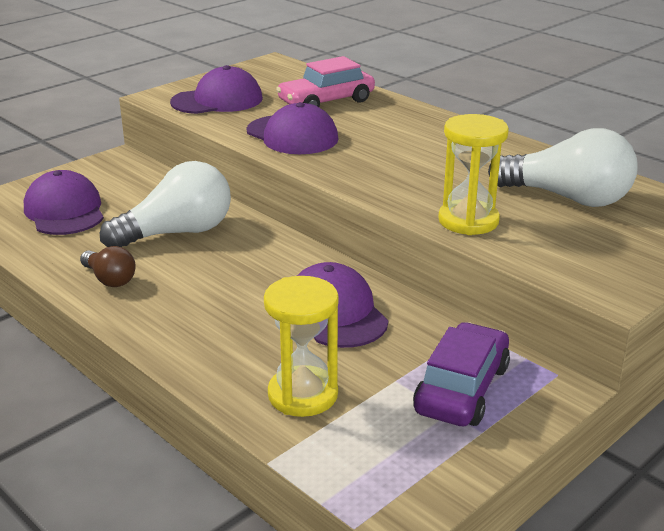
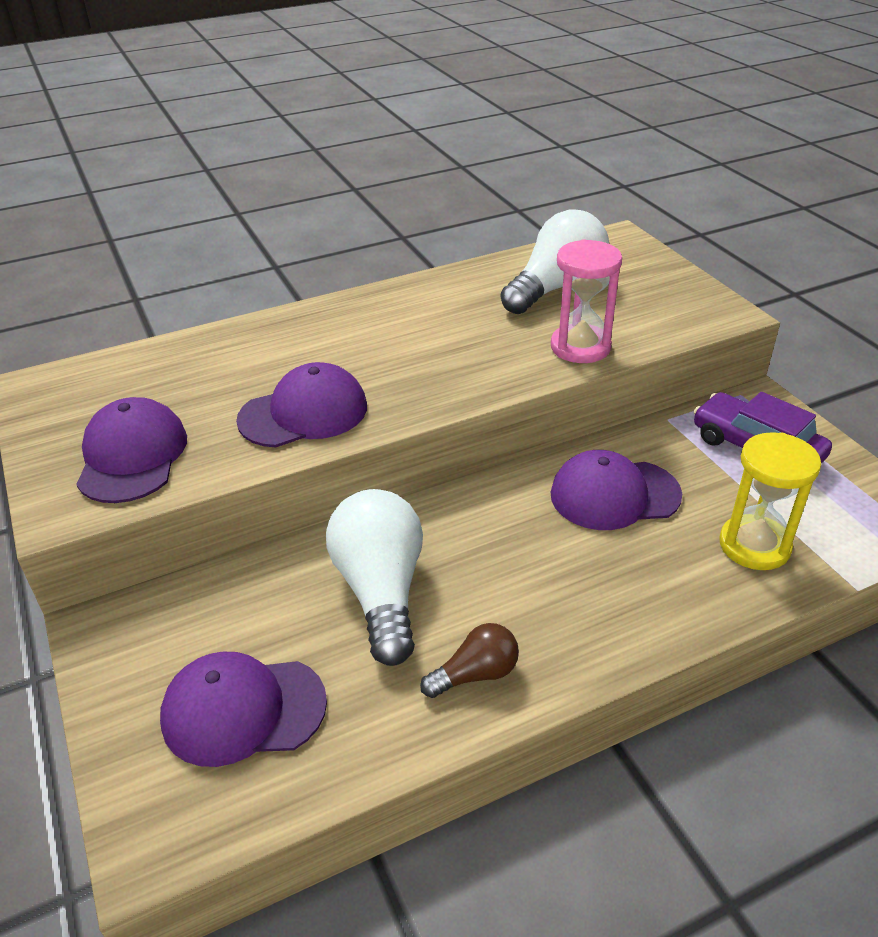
camera: 70 degrees left, 10 degrees up
(326, 101) = (218, 369): pink car -> none
(468, 221) = (580, 347): yellow hourglass -> pink hourglass

